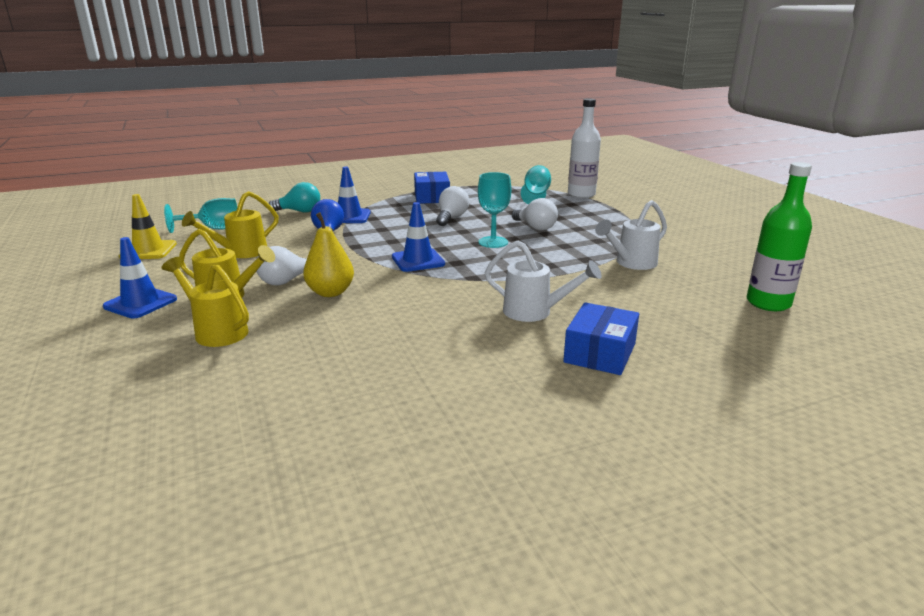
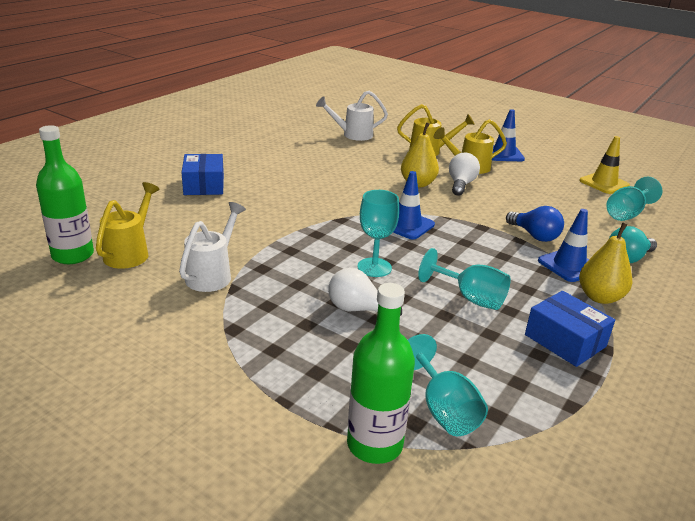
camera: 145 degrees right, 5 degrees up
(241, 252) = (545, 197): yellow watering can -> yellow watering can (130, 252)
(370, 204) = (600, 297): none -> yellow pear
(451, 218) = (470, 298): white light bulb -> turquoise goblet
(534, 312) = (265, 202): white watering can -> white watering can (353, 135)
(581, 194) = (374, 444): white bottle -> green bottle

